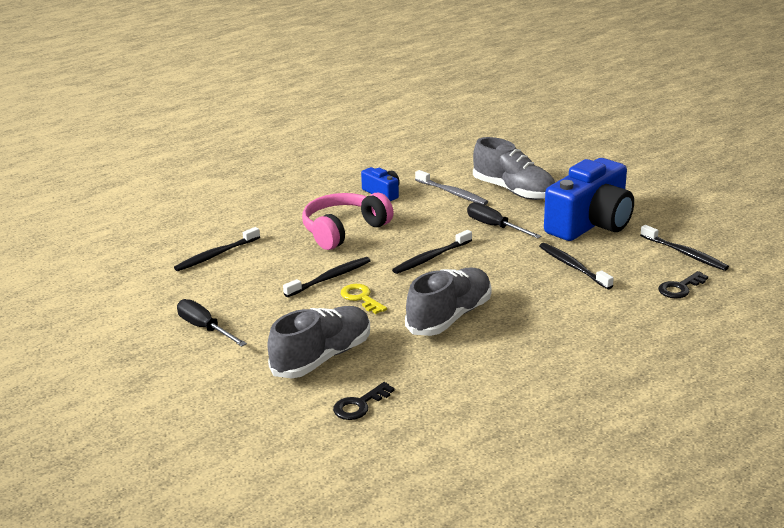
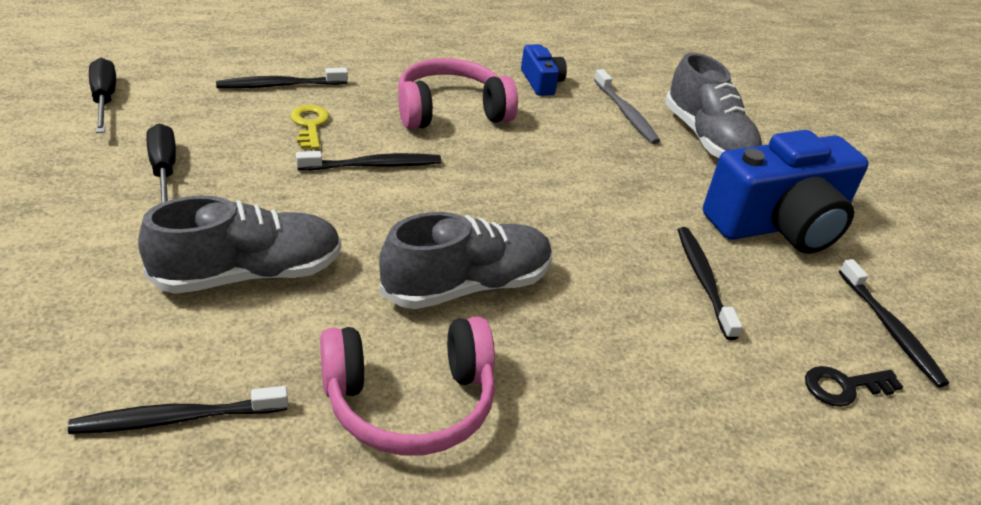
camera: 20 degrees right, 10 degrees up
(360, 405) = (217, 373): black key -> none
(361, 298) = (382, 208): yellow key -> yellow key (309, 125)
(431, 257) = (522, 188): black toothbrush -> black toothbrush (177, 418)
(473, 377) = (410, 402): none -> pink headphones
(494, 226) = (642, 178): black screwdriver -> black screwdriver (104, 100)

